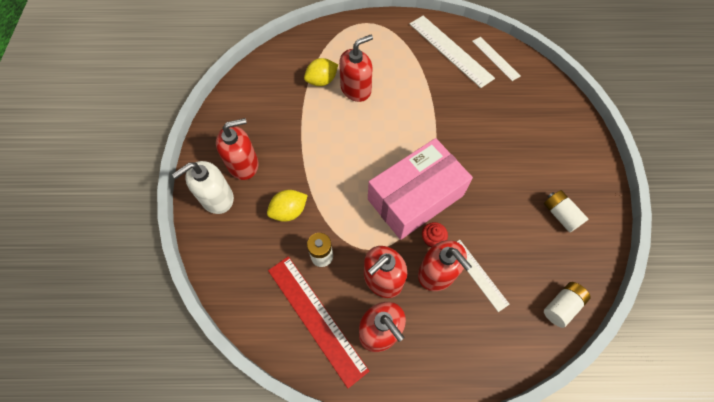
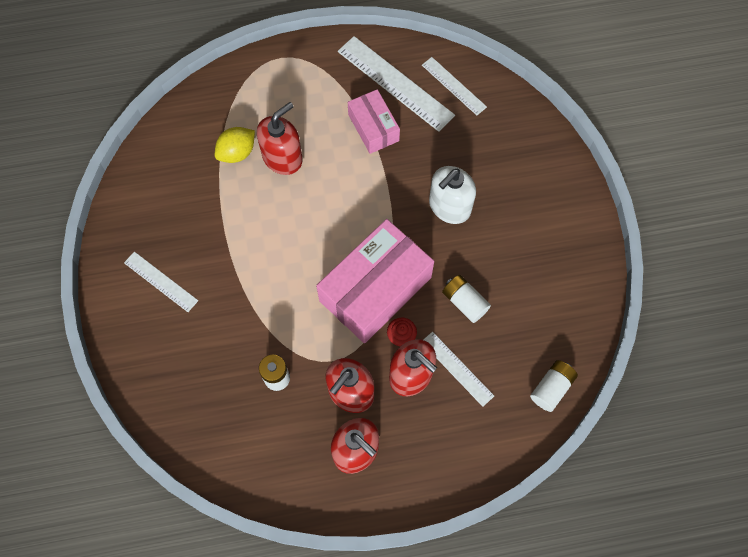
camera: 10 degrees left, 5 degrees up
(217, 198) = (138, 329): white soap dispenser -> white soap dispenser (449, 206)
(243, 164) = (161, 281): red soap dispenser -> white ruler
(289, 211) = (228, 331): yellow lemon -> none
(316, 318) = (283, 449): red ruler -> none
(429, 78) = (373, 127): none -> pink box
(560, 215) = (545, 282): white battery -> white battery (464, 302)

